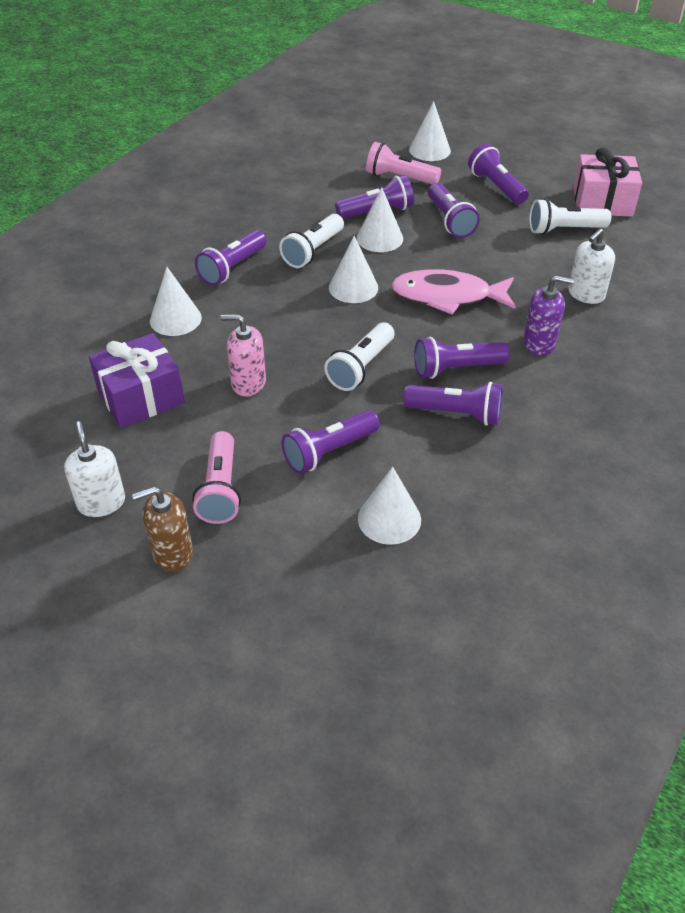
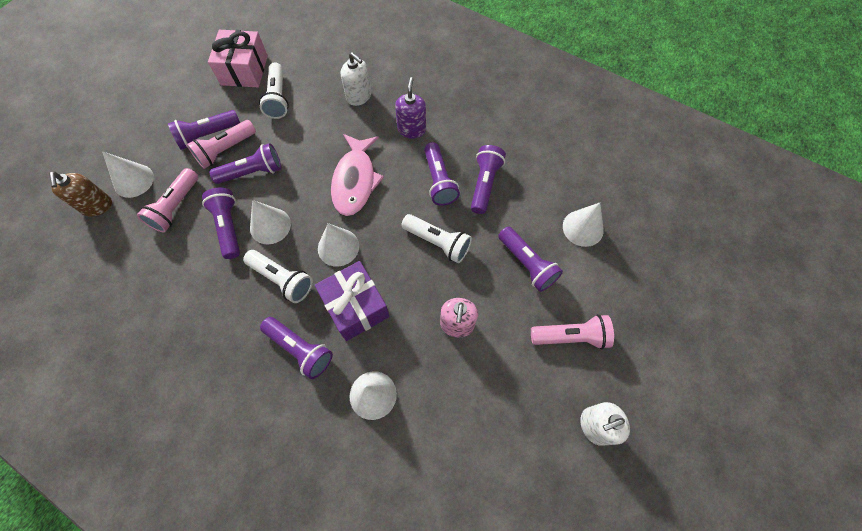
camera: 90 degrees left, 20 degrees up
(141, 397) = (476, 412): purple gift -> purple gift (356, 307)
(172, 553) = (633, 365): brown soap dispenser -> brown soap dispenser (97, 206)
(478, 200) = (225, 150): none -> pink flashlight

